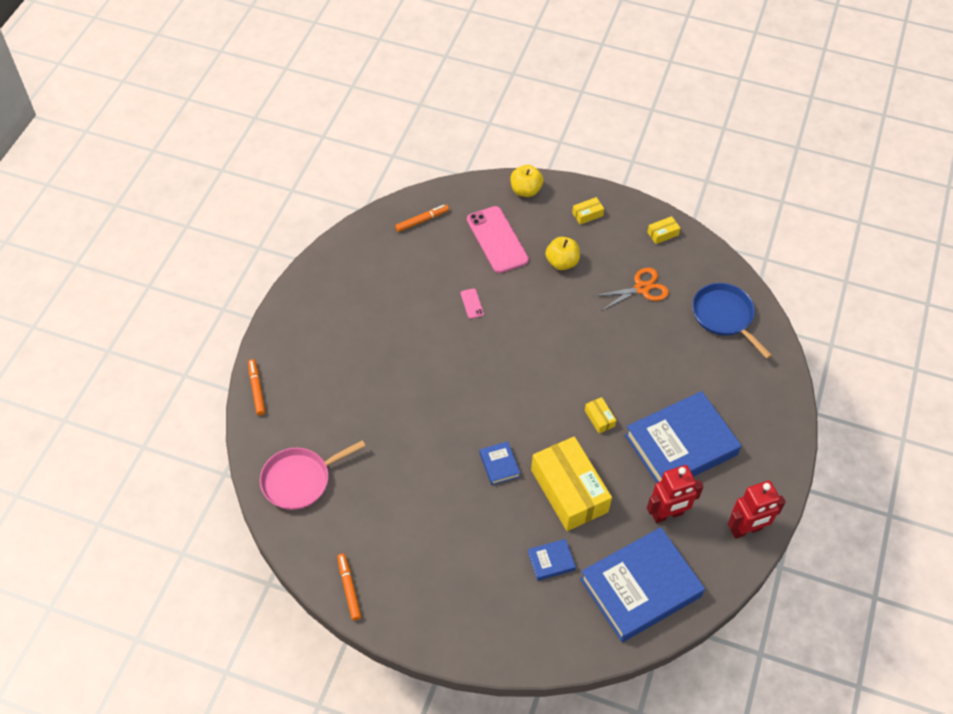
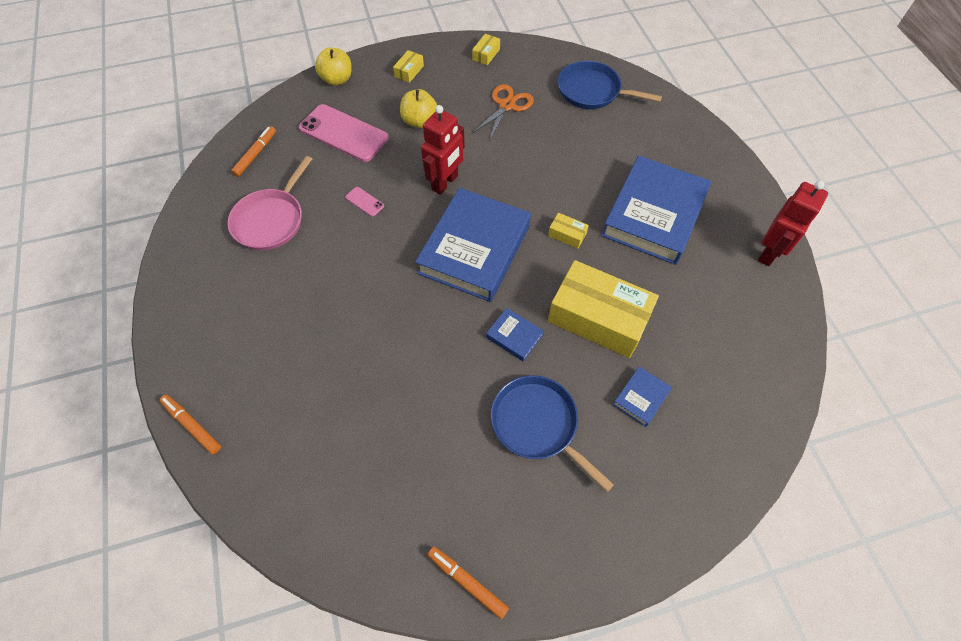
camera: 35 degrees left, 5 degrees up
(299, 480) = (317, 495): pink pan -> pink pan (271, 220)
(467, 530) = (537, 424): none -> blue pan
(640, 588) = (737, 366): blue book -> blue book (474, 249)
(667, 514) = (698, 282): red robot -> red robot (445, 183)

